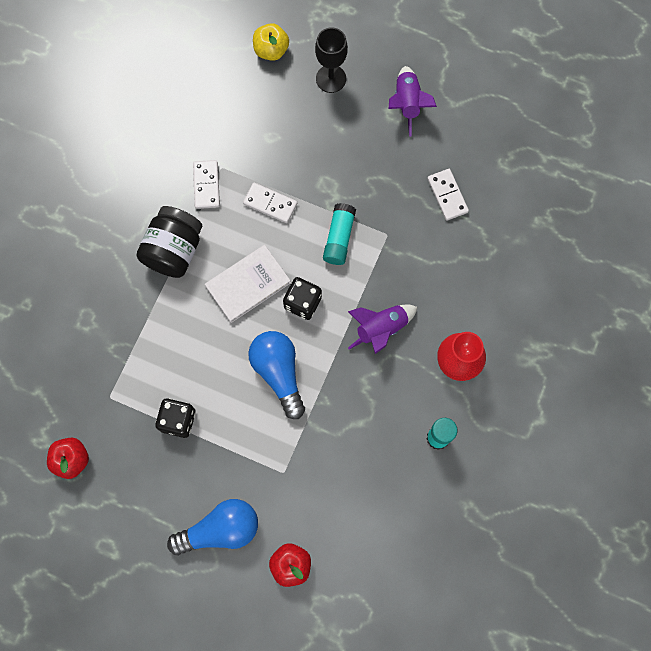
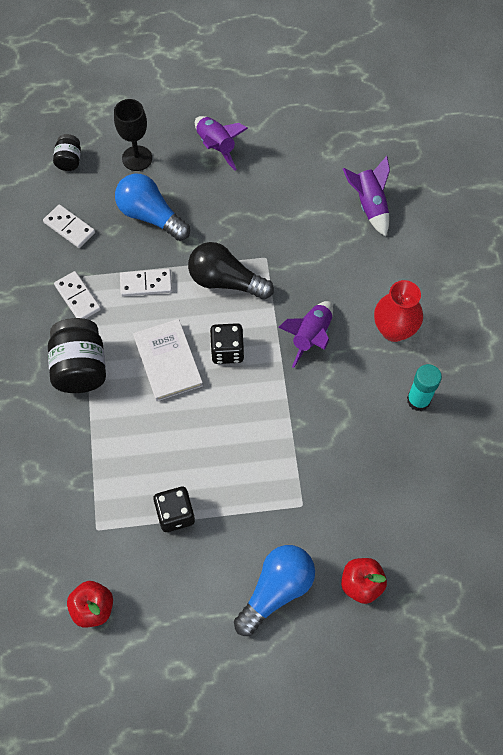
camera: 30 degrees left, 10 degrees down
(248, 284) = (168, 361): white book -> white book turned 45 degrees counterclockwise
(271, 50) = (69, 160): yellow apple -> black jar
(279, 373) = (243, 421): blue light bulb -> blue light bulb (150, 216)
(339, 238) = (225, 281): turquoise glue stick -> black light bulb
(447, 195) = (297, 201): white domino -> white domino (69, 227)
(510, 234) = (369, 205): none -> purple rocket

